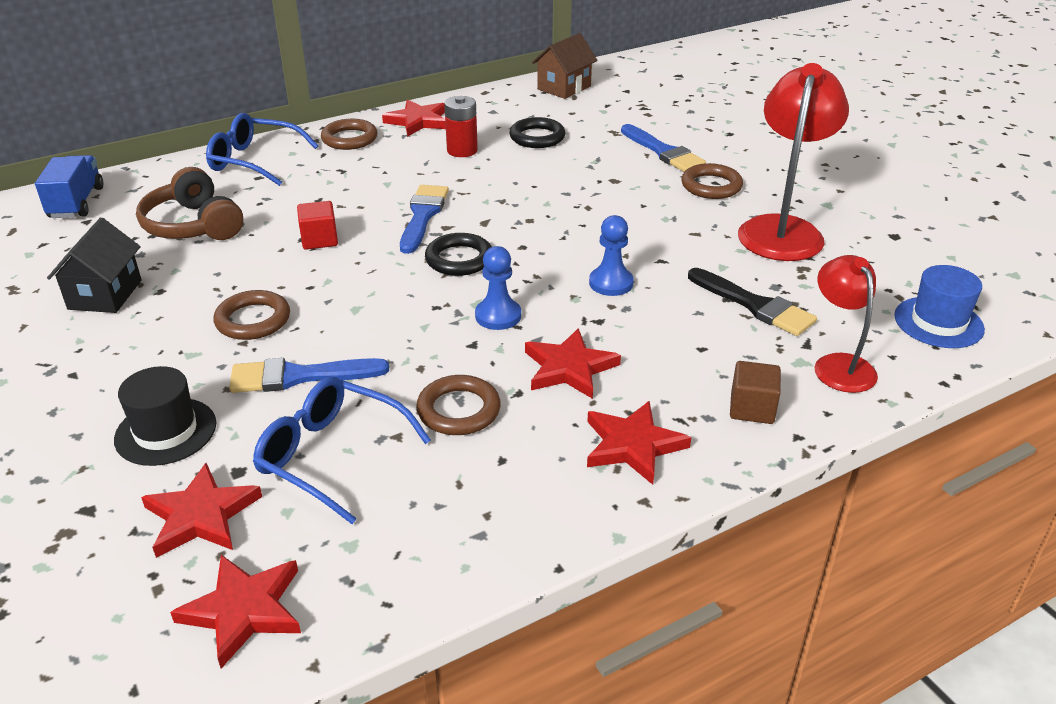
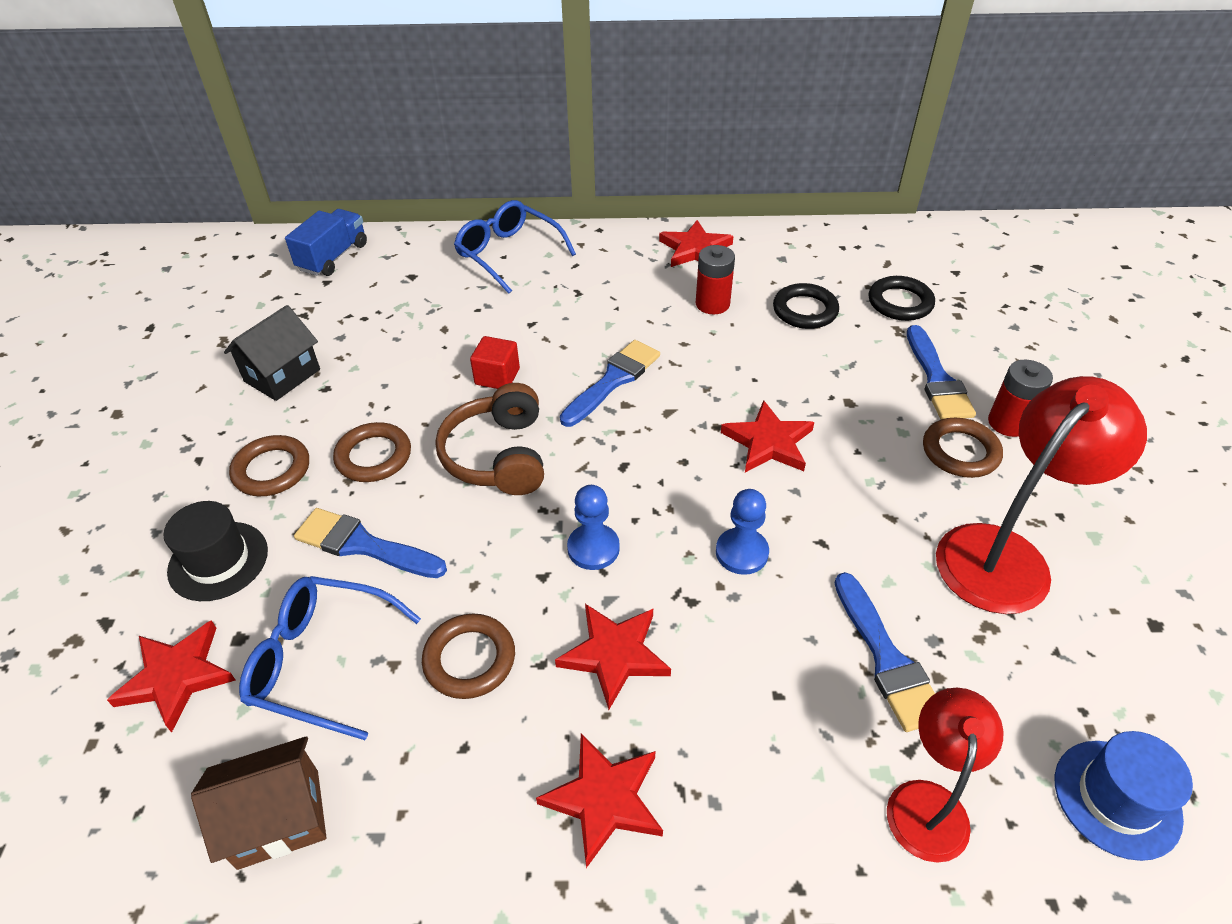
camera: 30 degrees right, 10 degrees up
(193, 225) = (404, 318): brown headphones -> brown headphones (498, 456)
(244, 610) = (131, 810): red star -> red star (768, 442)
(333, 456) = (323, 661): blue glasses -> blue glasses turned 45 degrees counterclockwise
(349, 139) = (613, 252): brown ring -> brown ring (272, 470)
(459, 259) = (608, 454): black ring -> black ring (900, 303)
(564, 88) = (884, 247): brown house -> brown house (279, 818)
(729, 162) = (1008, 423): none -> red battery
(752, 408) = (773, 816): brown cube -> none
(754, 305) = (886, 658): black brush -> blue brush

